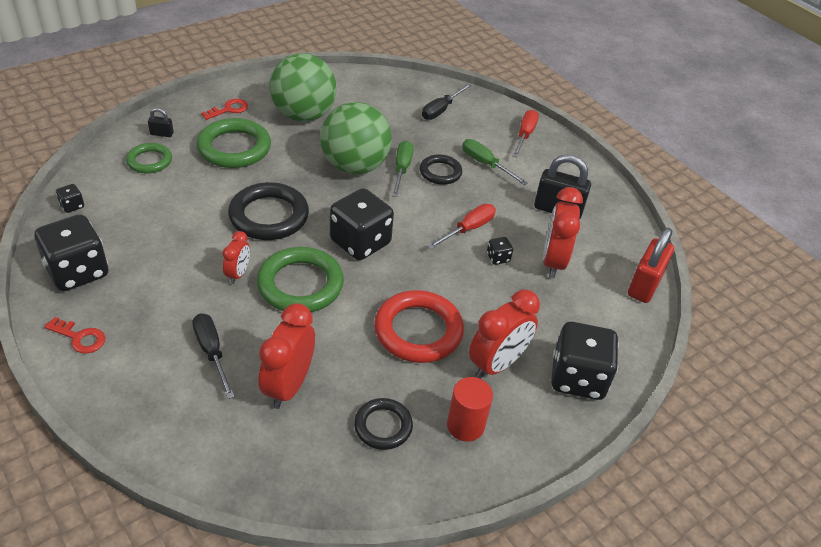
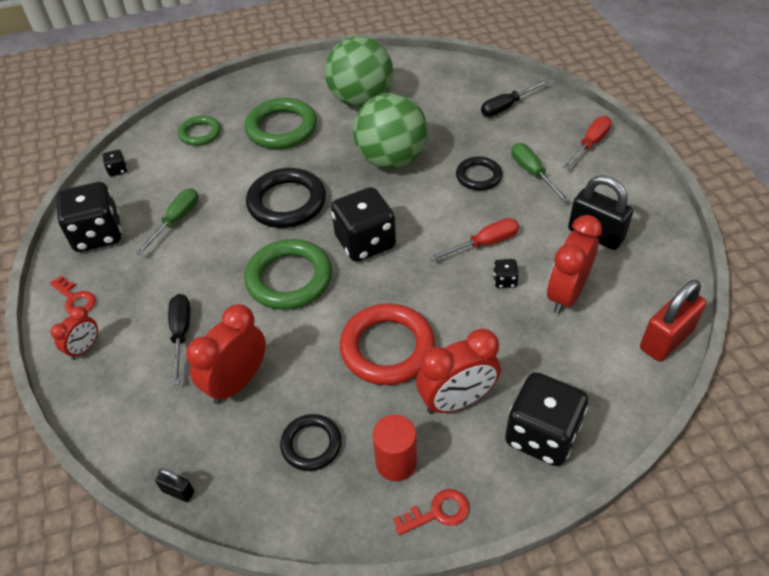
camera: 25 degrees right, 5 degrees up
(162, 134) = (221, 107): black padlock -> black padlock (178, 491)
(229, 109) = (292, 88): red key -> red key (437, 512)
(238, 274) = (235, 258): red clock -> red clock (85, 348)
(402, 169) = (438, 168): green screwdriver -> green screwdriver (176, 221)

